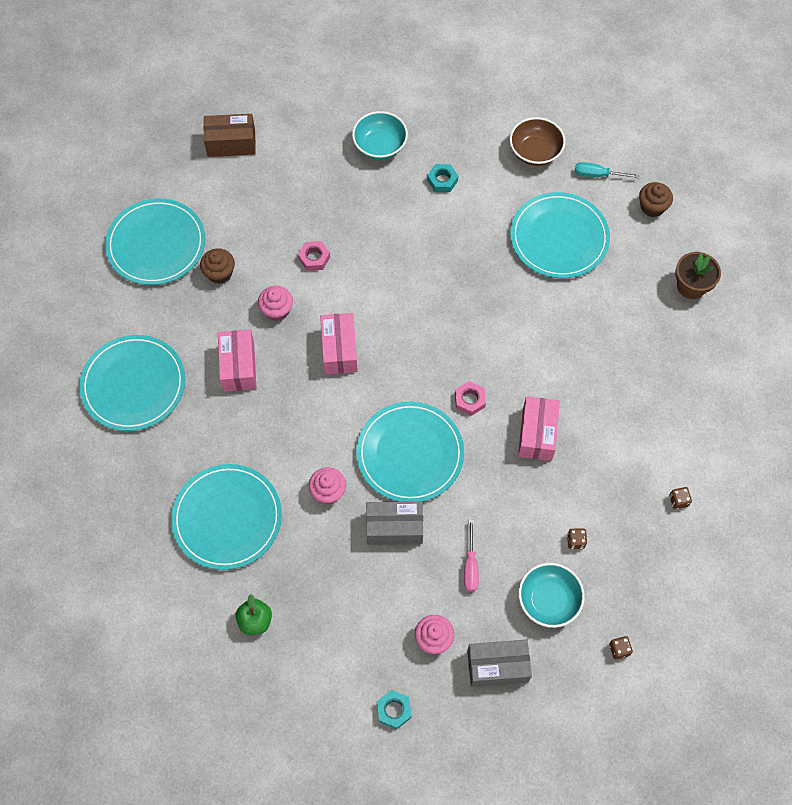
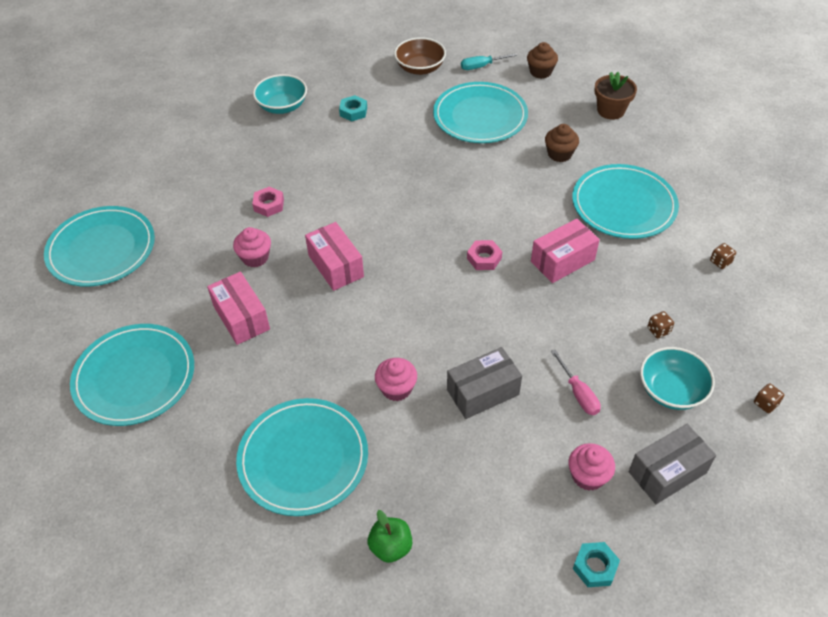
camera: 25 degrees left, 15 degrees down
(219, 273) = (180, 249): brown cupcake -> brown cupcake (559, 154)
(231, 143) = (140, 149): brown box -> none
(410, 453) = (457, 323): turquoise plate -> turquoise plate (623, 205)
(537, 434) = (562, 261): pink box -> pink box turned 75 degrees clockwise

